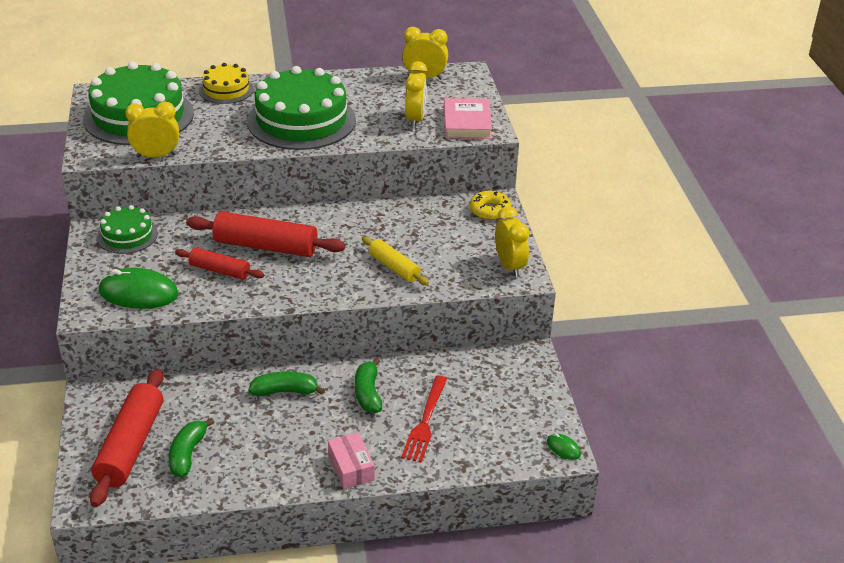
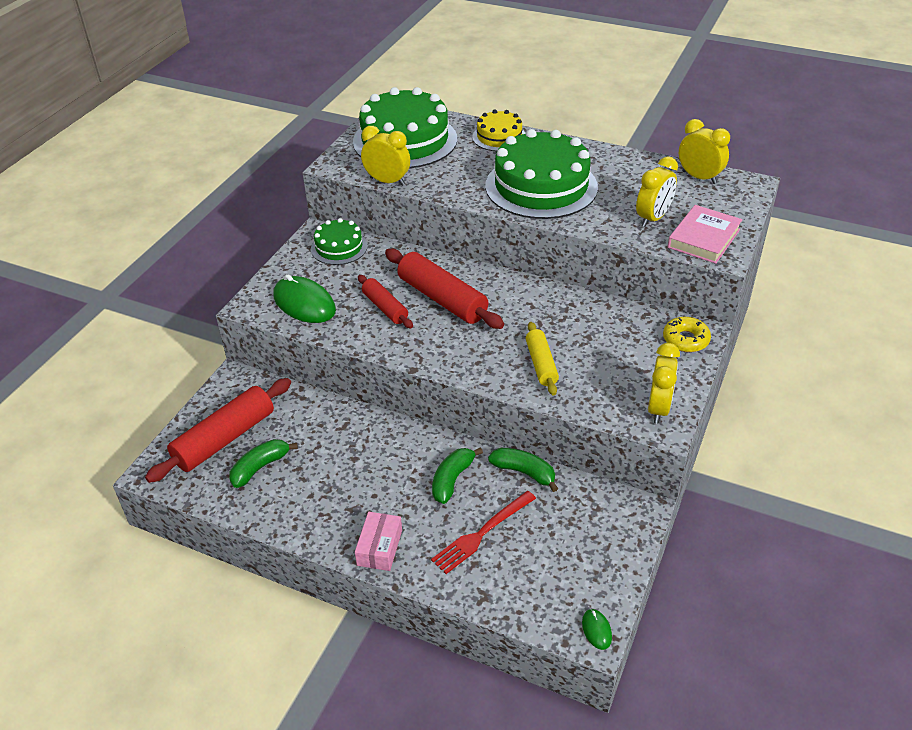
camera: 35 degrees right, 5 degrees up
(285, 391) = (382, 445): green banana -> green banana (524, 472)

